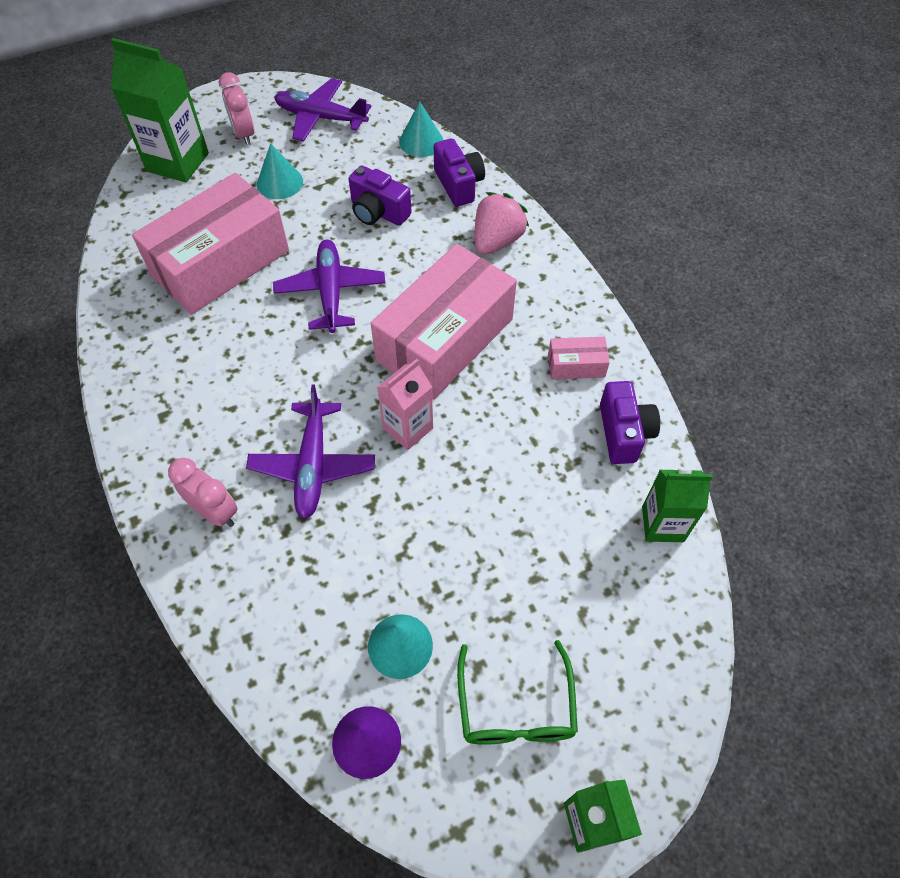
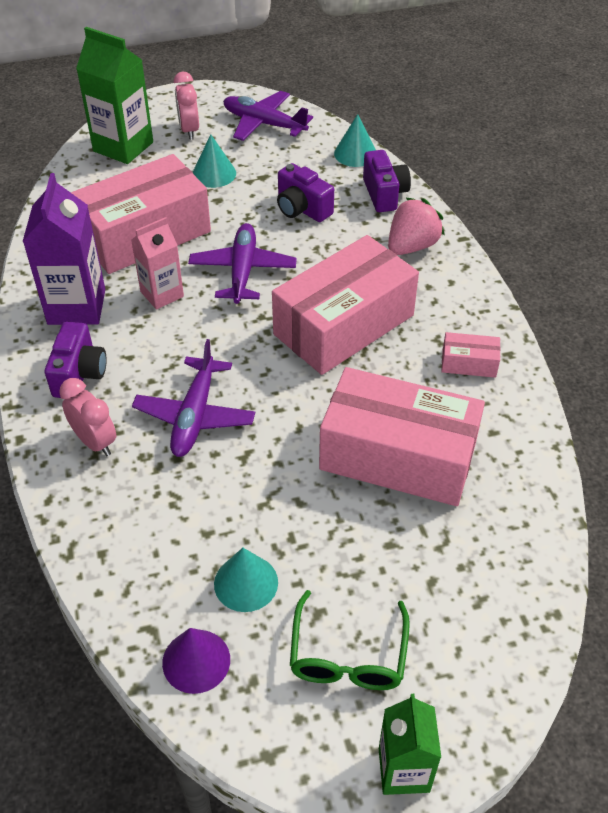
camera: 10 degrees right, 10 degrees down
(165, 357) = (76, 307): none -> purple carton
(408, 428) = (292, 396): pink carton -> pink carton (162, 294)
(525, 480) = (398, 456): none -> pink box
(623, 433) = (505, 429): purple camera -> purple camera (79, 374)
(662, 524) = (528, 515): green carton -> none

